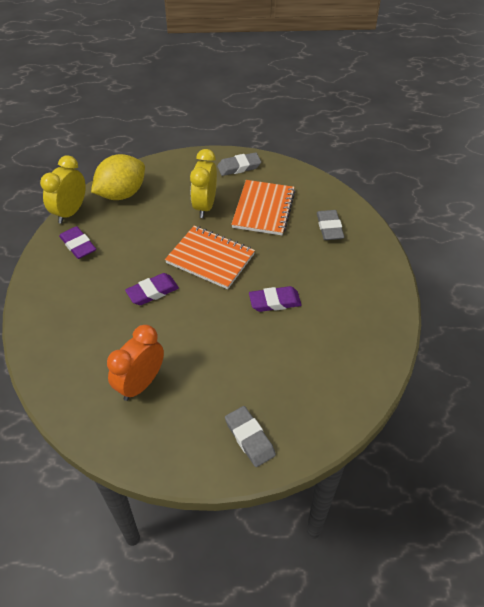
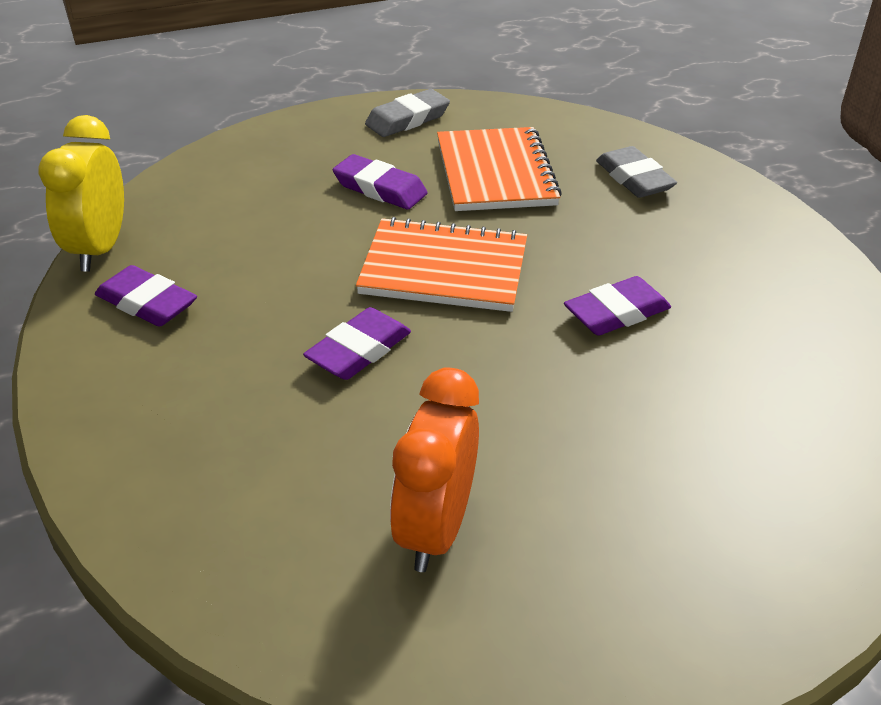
camera: 20 degrees left, 10 degrees down
(122, 194) = (197, 199): yellow lemon -> none
(205, 206) = (380, 188): yellow clock -> purple eraser
(249, 438) = (736, 571): grey eraser -> none

